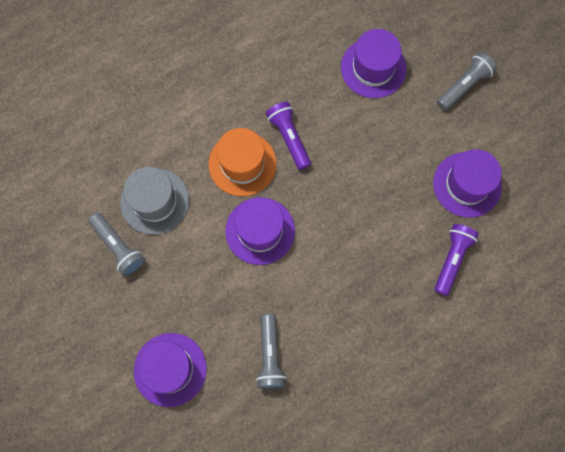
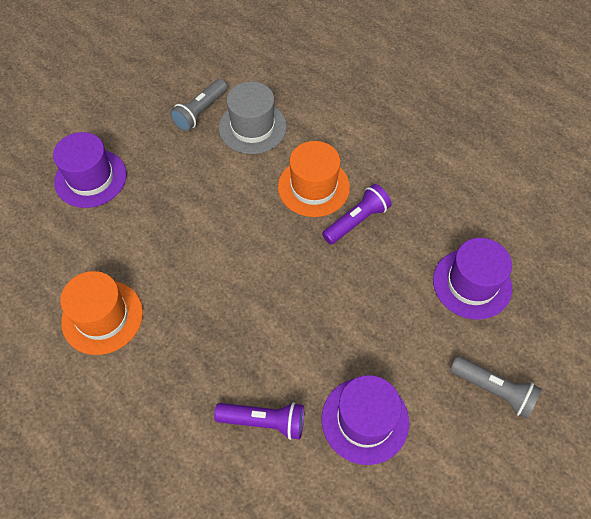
camera: 75 degrees right, 15 degrees down
(260, 231) = (246, 218): purple hat -> none
(270, 355) = (117, 257): grey flashlight -> none
(328, 376) = (102, 317): none -> orange hat

